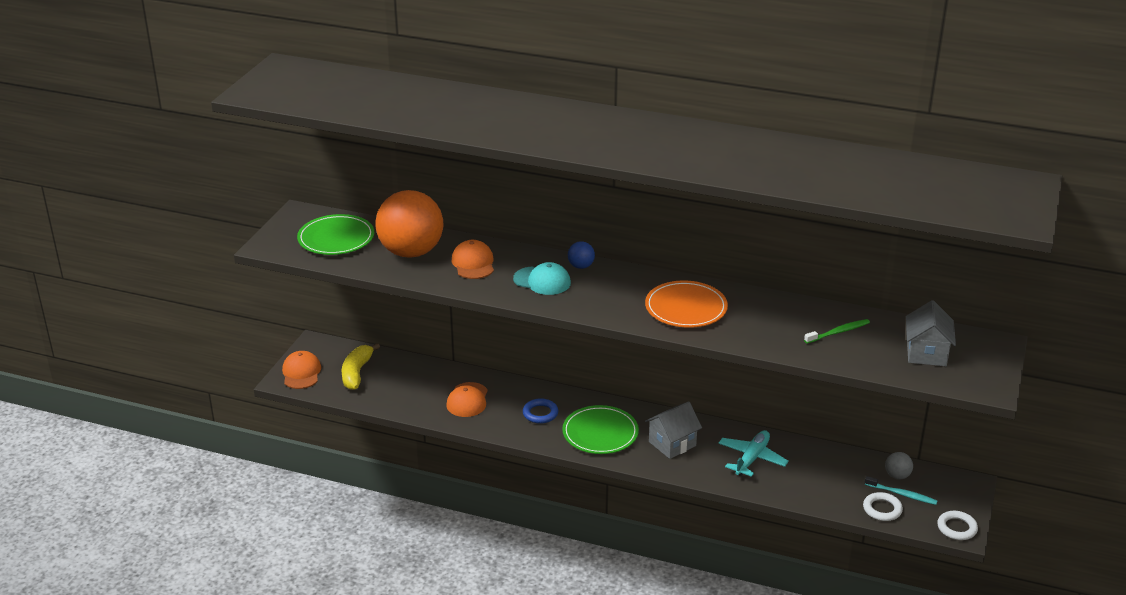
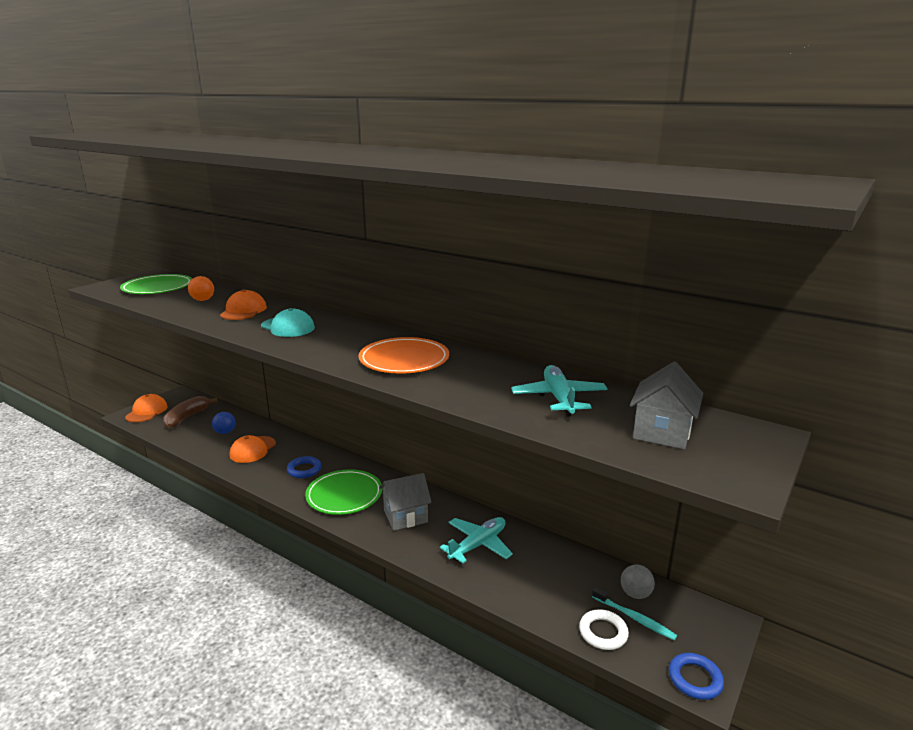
camera: 15 degrees right, 10 degrees down
(357, 373) = (187, 417): yellow banana -> brown banana
(411, 252) = (203, 300): orange ball -> orange ball, size x0.40
(581, 266) = (335, 321): blue ball -> blue ball (225, 432)
(838, 332) = (559, 398): green toothbrush -> turquoise plane
(957, 528) = (695, 679): white ring -> blue ring

